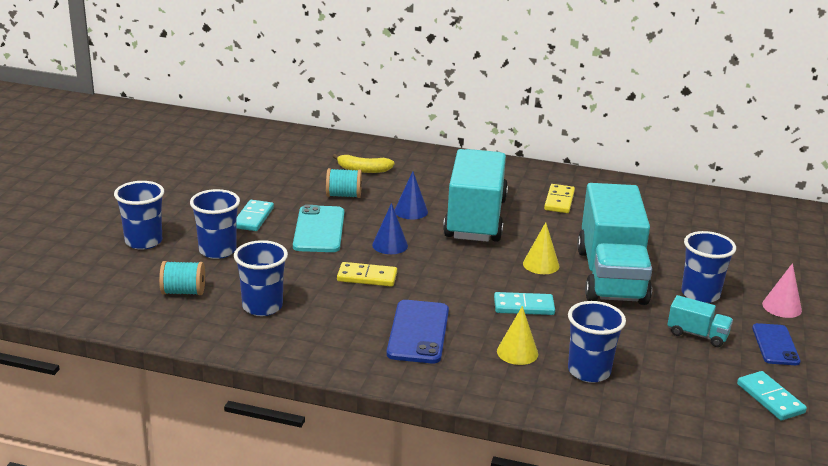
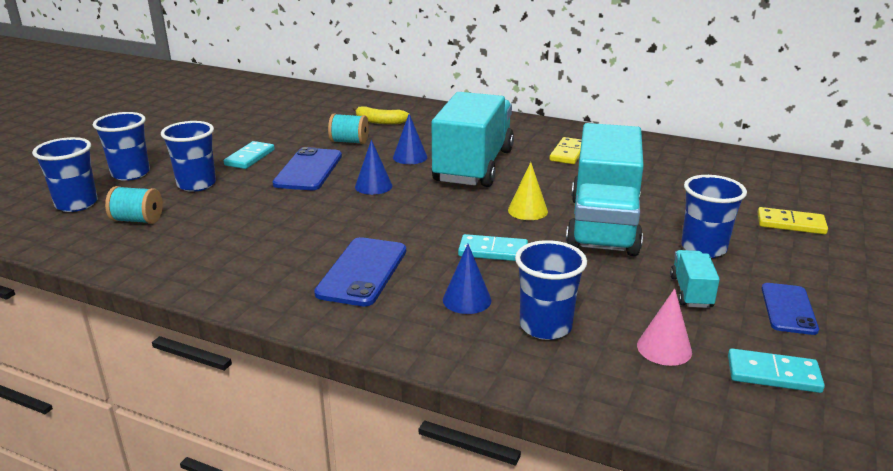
camera: 10 degrees right, 0 degrees up
(262, 306) = (209, 238): blue cup -> blue cup (76, 204)
(319, 230) = (308, 170): turquoise phone -> blue phone
(367, 277) = (334, 214): yellow domino -> yellow domino (790, 224)
(517, 352) = (467, 300): yellow cone -> blue cone
(697, 334) = (691, 292): turquoise truck -> turquoise truck turned 120 degrees counterclockwise
(770, 398) = (773, 374): turquoise domino -> turquoise domino turned 60 degrees counterclockwise
(782, 307) = (802, 266): pink cone -> pink cone (664, 348)

